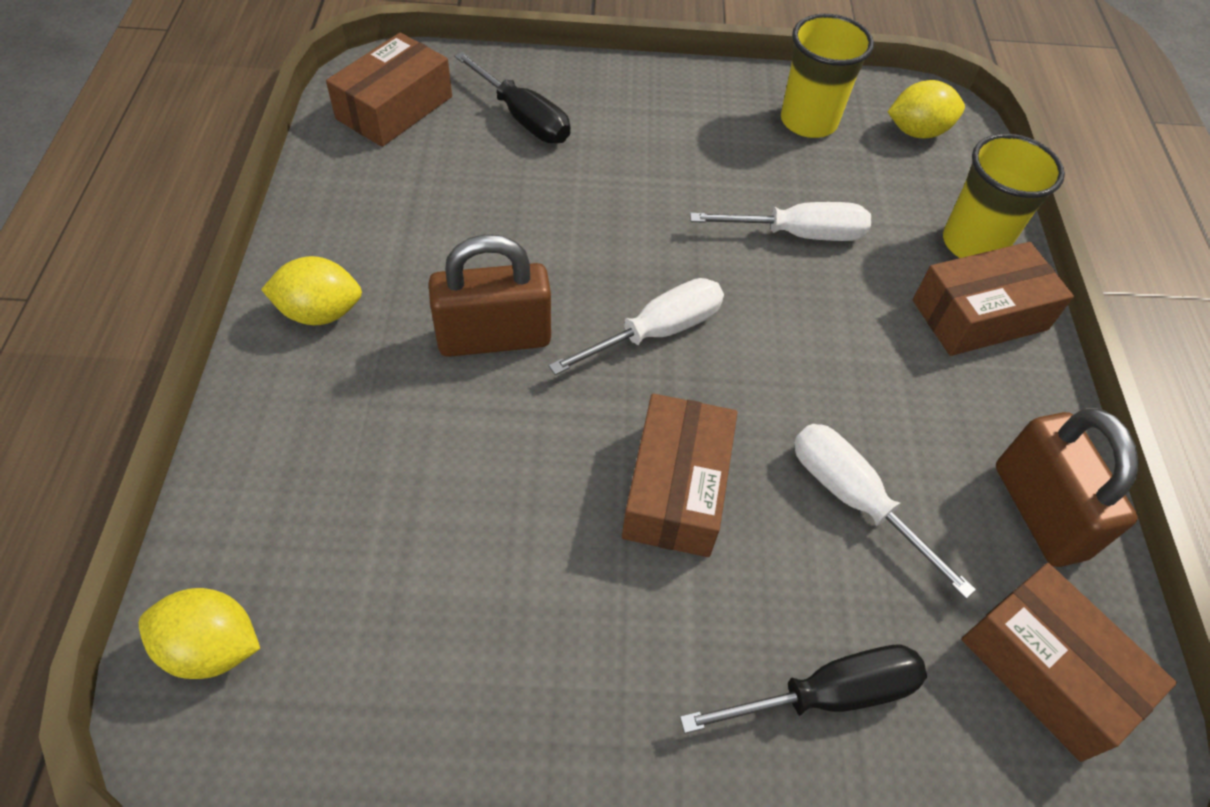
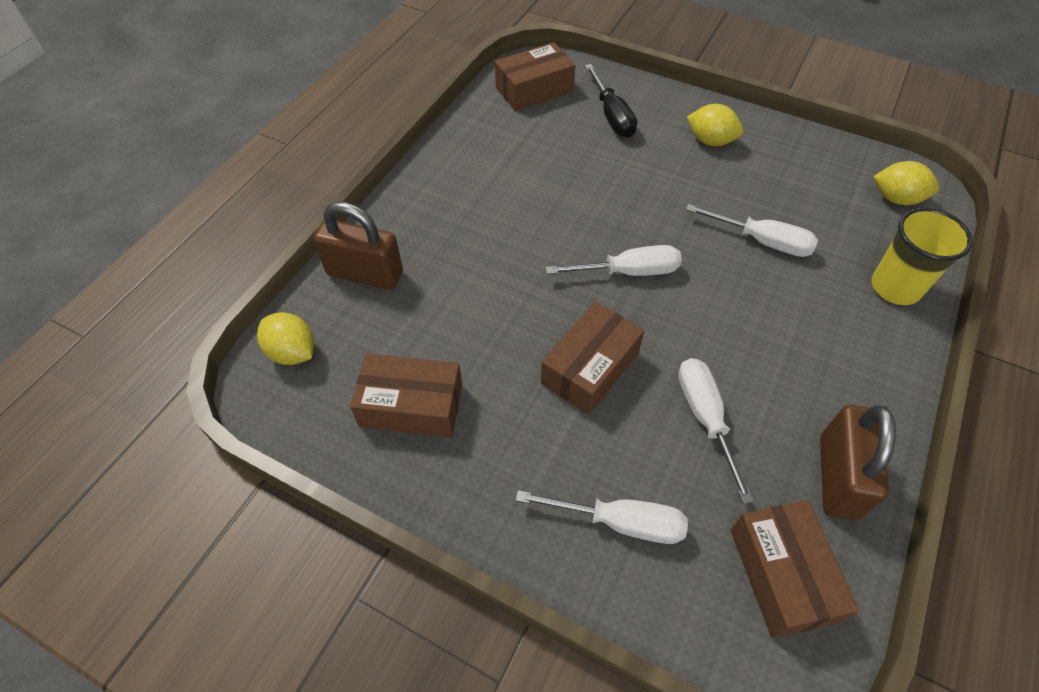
camera: 30 degrees right, 0 degrees up
(320, 312) = (432, 196): yellow lemon -> yellow lemon (710, 141)
(494, 338) = (524, 242): brown padlock -> brown padlock (365, 273)
(808, 121) = (813, 169): yellow cup -> none
(829, 694) = (621, 522): black screwdriver -> white screwdriver
(979, 315) = (870, 336): brown box -> brown box (411, 405)

